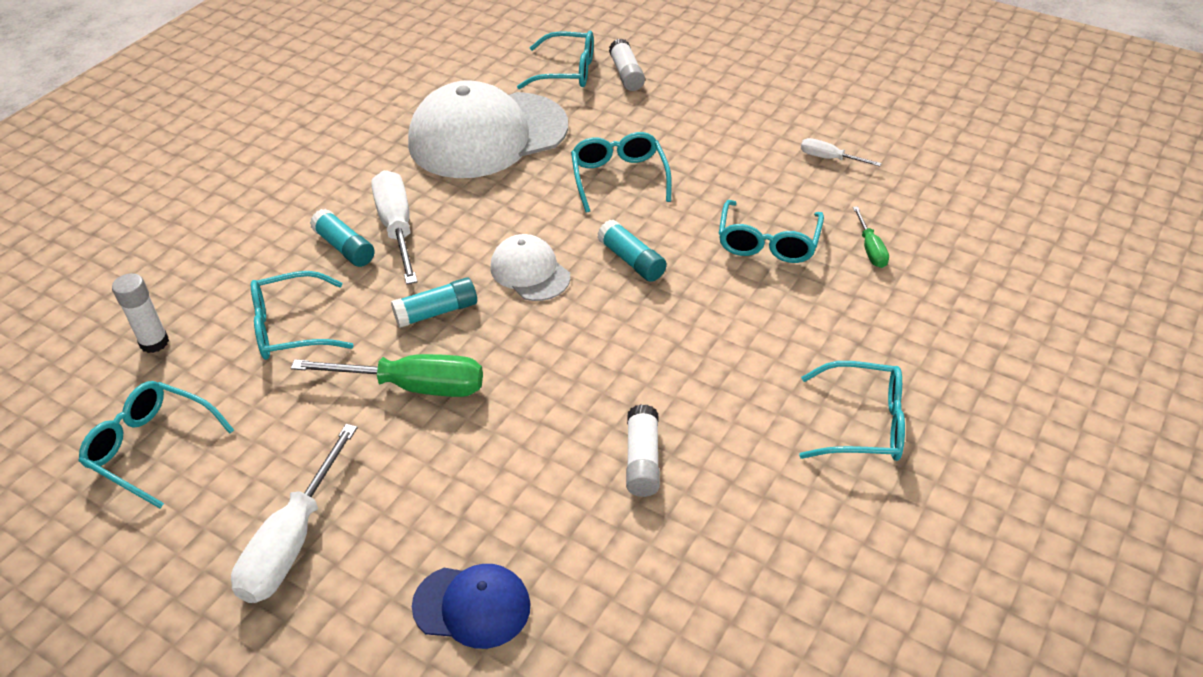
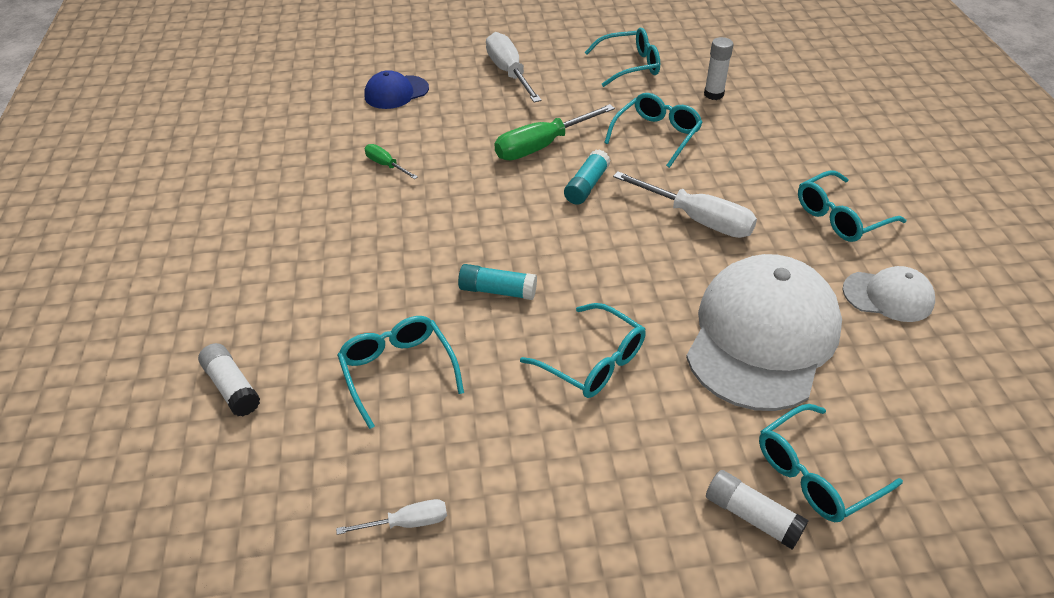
camera: 140 degrees right, 0 degrees up
(344, 247) = (707, 189): turquoise glue stick -> none
(530, 272) = (561, 241): white cap -> white cap (888, 296)
(642, 460) = (366, 179): white glue stick -> white glue stick (232, 387)
(862, 424) = (233, 265): turquoise glasses -> turquoise glasses (841, 217)
(870, 249) = (297, 419): green screwdriver -> green screwdriver (386, 165)

